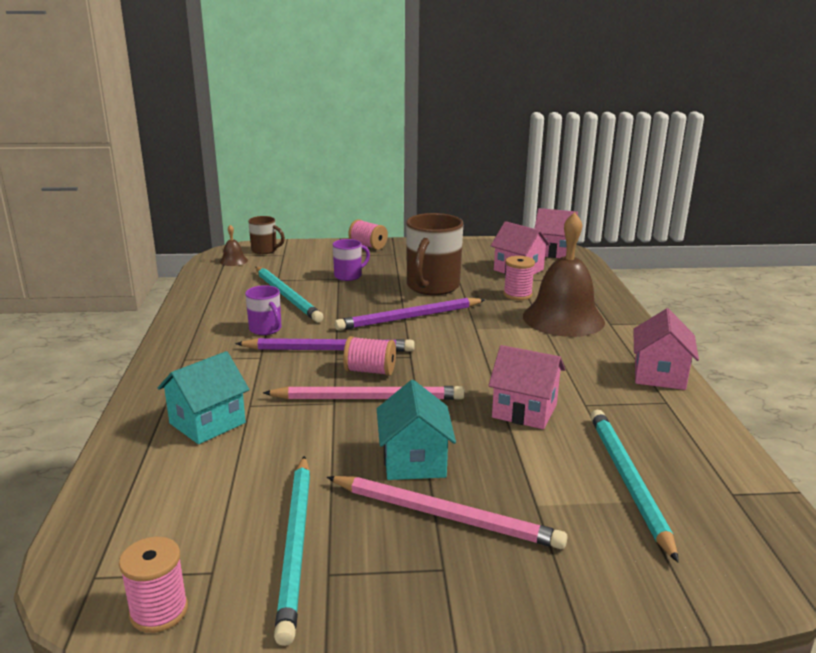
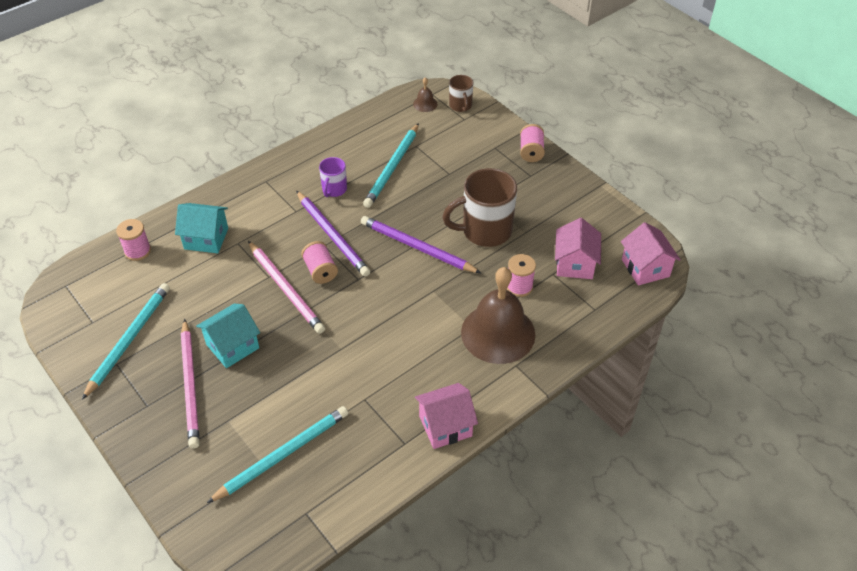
camera: 55 degrees right, 25 degrees up
(159, 611) = (58, 322): pink spool -> pink spool (137, 251)
(296, 545) = (129, 340): turquoise pencil -> turquoise pencil turned 150 degrees clockwise
(349, 276) = (459, 176): purple mug -> none
(524, 411) = (330, 371): pink house -> none

